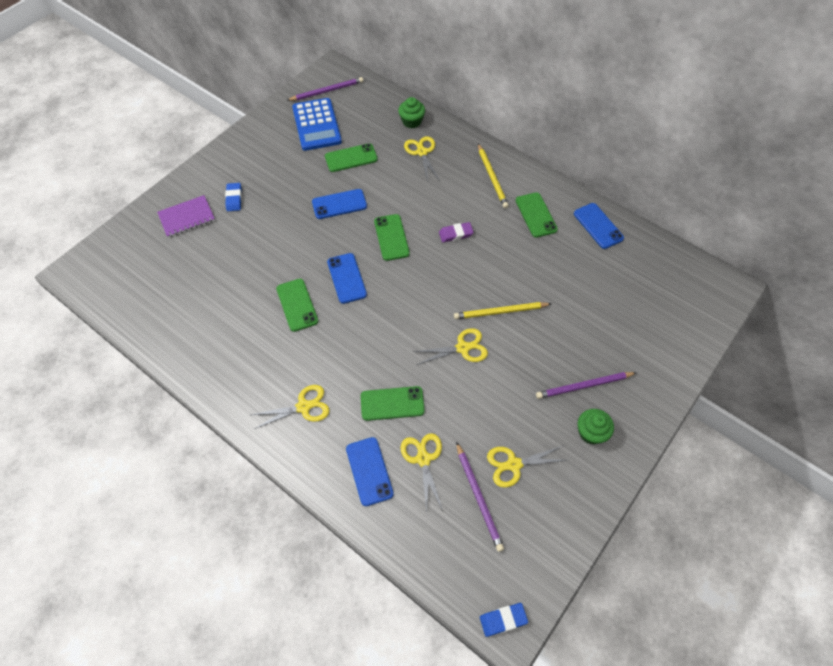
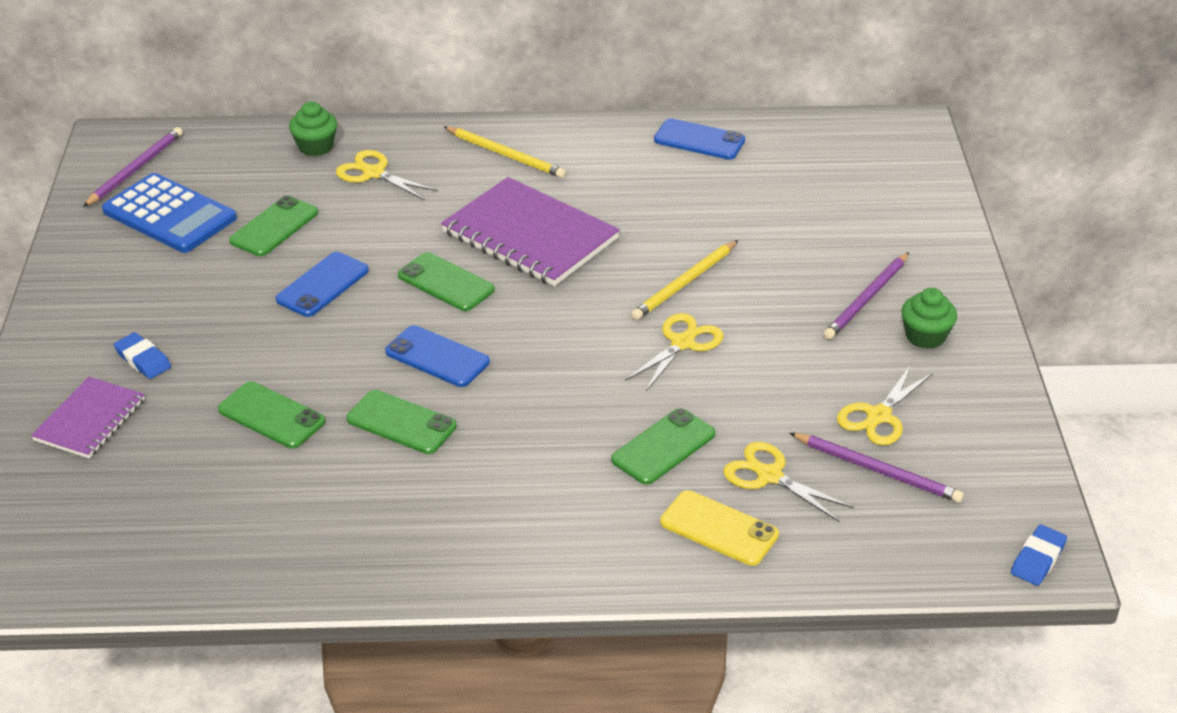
camera: 40 degrees left, 20 degrees down
(304, 407) = (551, 520): yellow scissors -> none
(369, 471) = (719, 529): blue phone -> yellow phone
(455, 234) = (530, 235): purple eraser -> purple notebook
(536, 215) = (610, 166): green phone -> green phone (271, 416)

